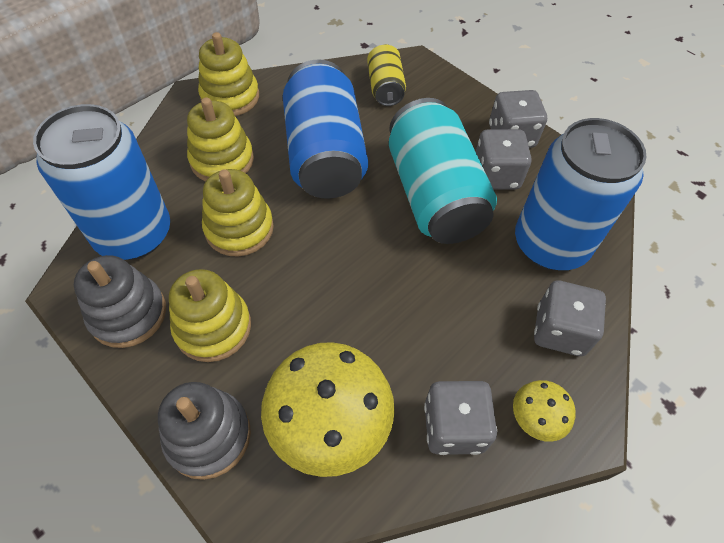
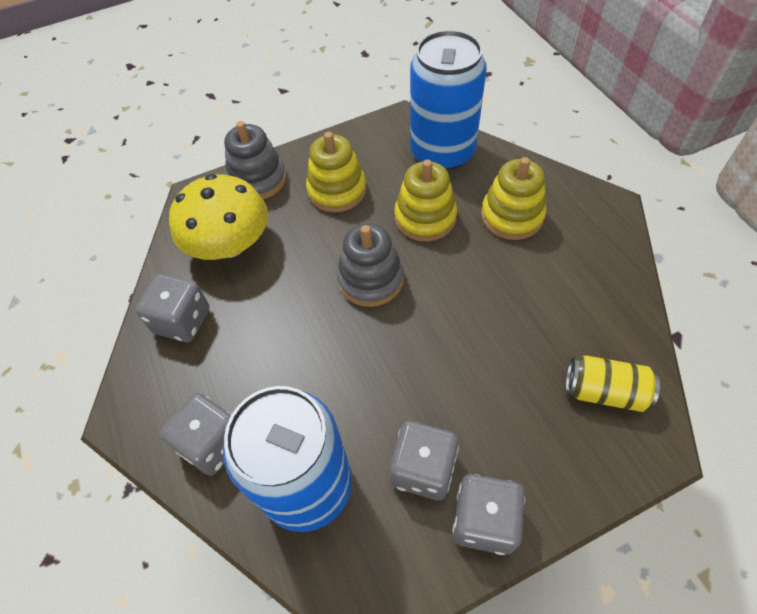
camera: 115 degrees right, 0 degrees up
(128, 314) = (369, 146): grey stacking toy -> grey stacking toy (370, 279)
(230, 97) = (605, 233): yellow stacking toy -> none
(324, 154) = (500, 300): blue can -> none
(434, 195) = (414, 388): turquoise can -> none
(536, 417) = (154, 384): yellow mushroom -> none

